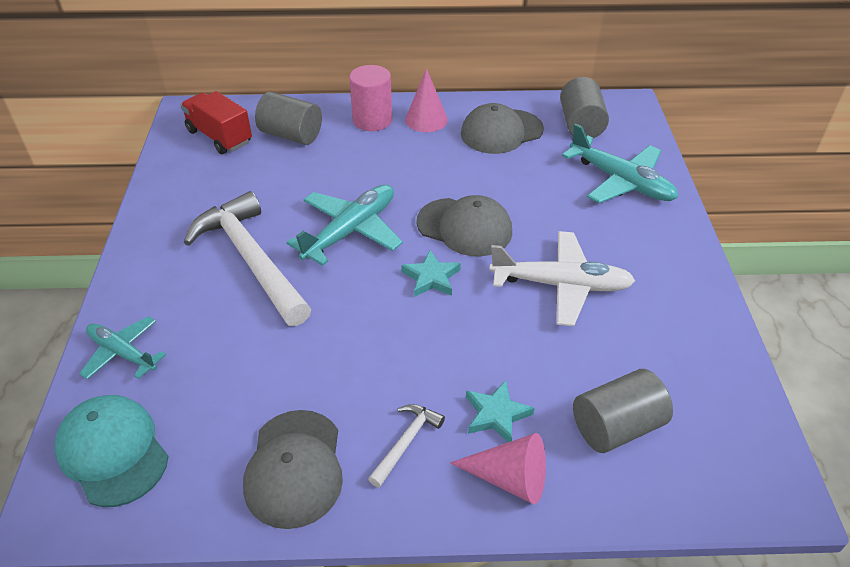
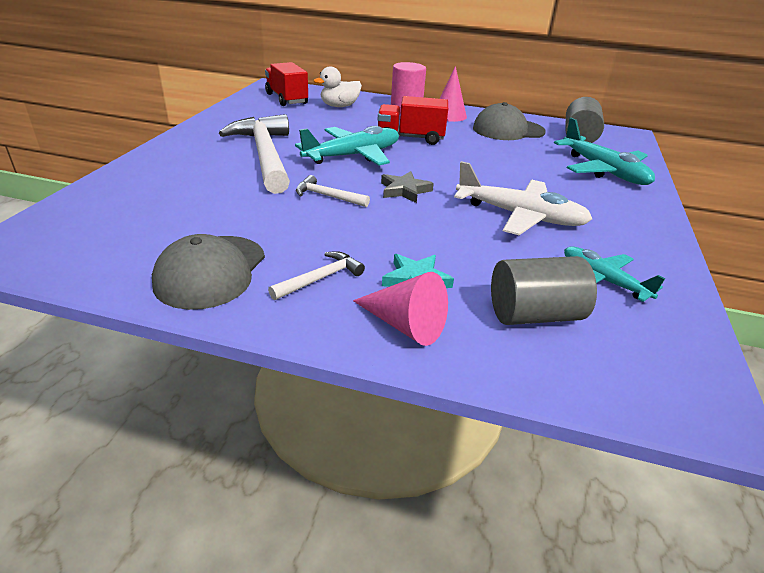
camera: 15 degrees right, 10 degrees down
(113, 452) = (75, 229): turquoise cap -> none
(123, 353) = (130, 181): turquoise plane -> turquoise plane (603, 280)
(291, 135) = (339, 106): grey cylinder -> white duck
(355, 312) = (327, 196): none -> white hammer
(400, 178) = (410, 138): none -> red truck
(431, 277) = (404, 190): turquoise star -> grey star
(464, 227) = (449, 170): grey cap -> none

